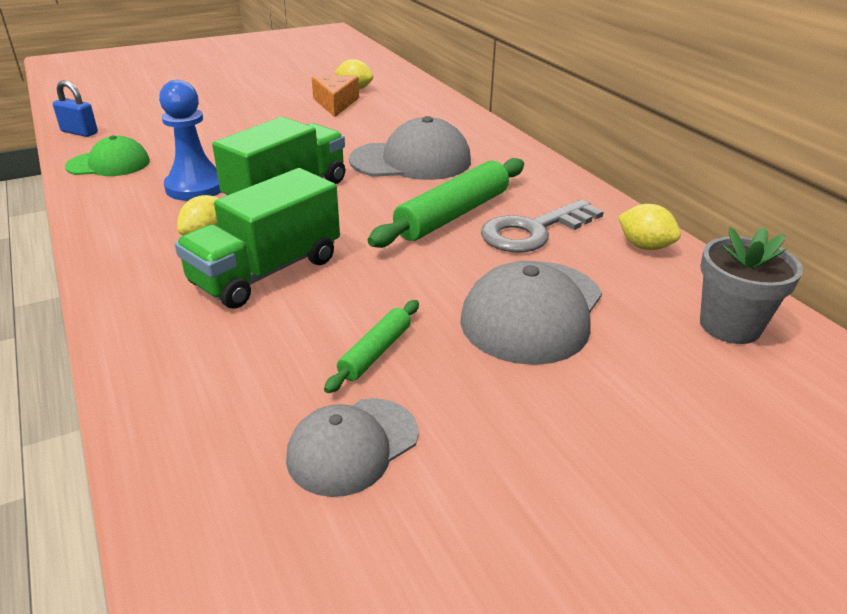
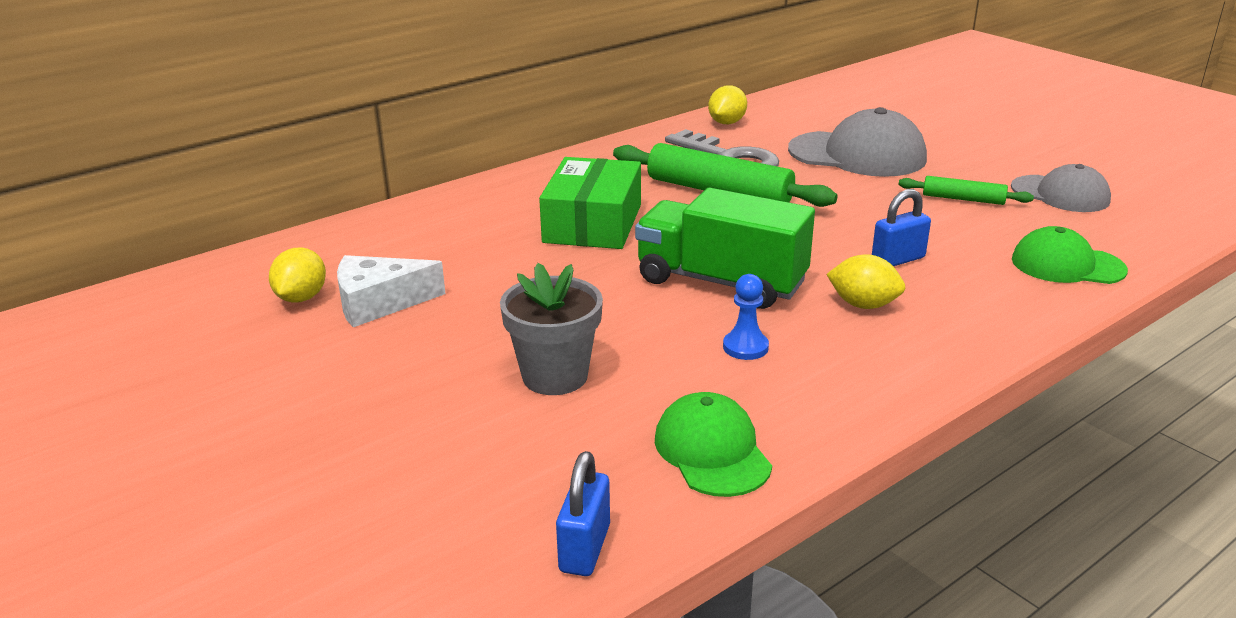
camera: 100 degrees left, 5 degrees down
(179, 370) = (1067, 265): none -> green cap
(196, 187) = (745, 347): blue pawn -> blue pawn, size x0.53
(266, 271) = (898, 259): green truck -> blue padlock
(335, 103) = (379, 303): orange cheese -> white cheese
(411, 161) = (592, 223): grey cap -> green box
(730, 326) = (820, 104): grey flower pot -> grey flower pot (555, 376)

